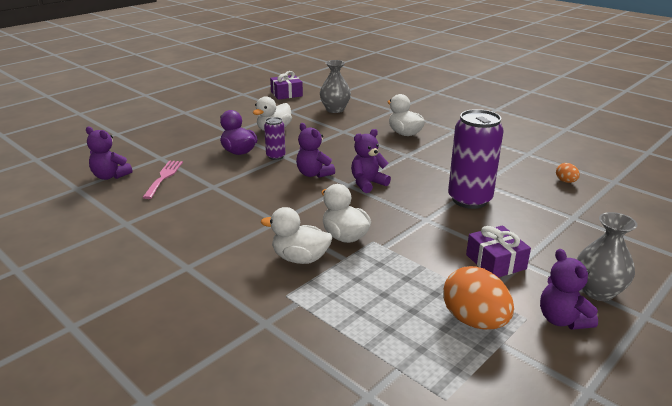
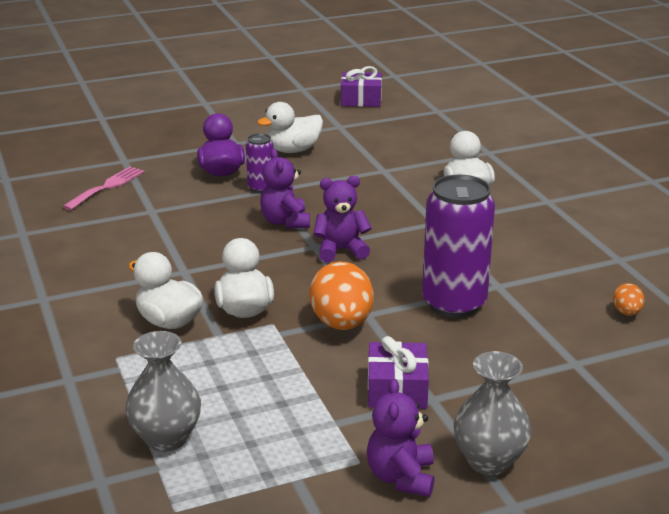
camera: 25 degrees right, 0 degrees up
(110, 176) = (51, 172): purple teddy bear -> none
(335, 109) = (404, 136): grey vase -> grey vase (166, 438)
(474, 321) = (293, 446): orange egg -> orange egg (341, 323)

